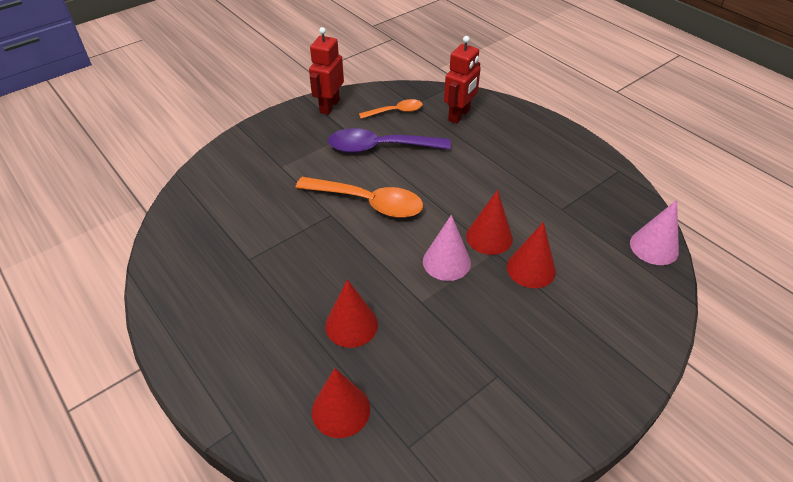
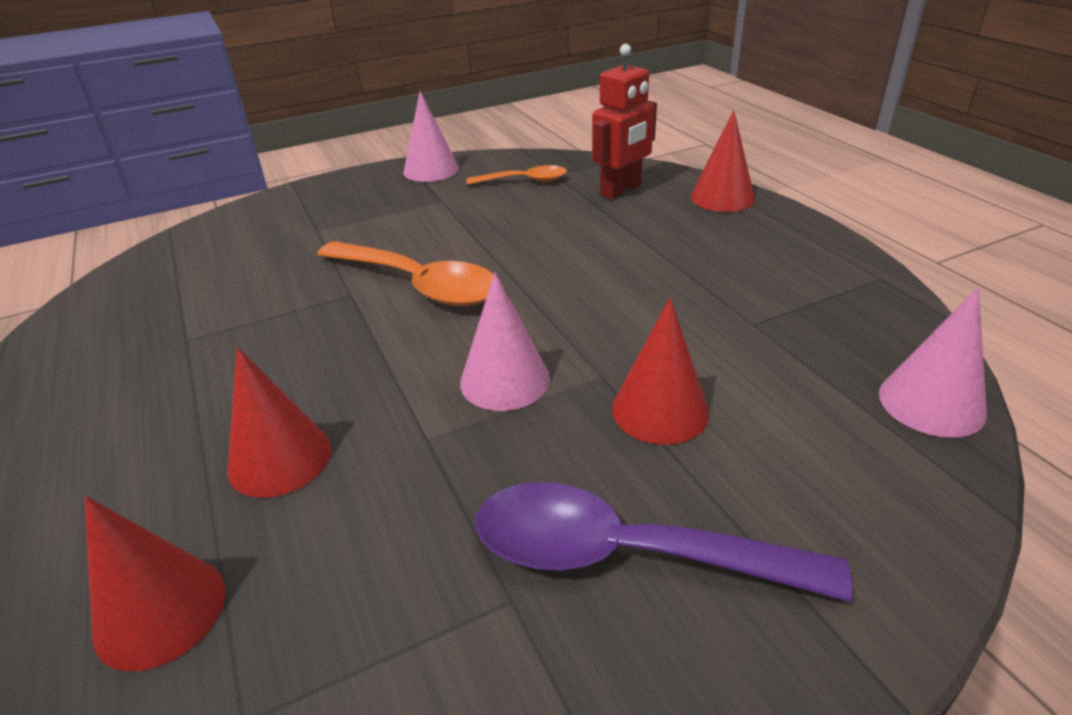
camera: 15 degrees right, 10 degrees down
(329, 106) = (431, 170): red robot -> pink cone
(380, 147) = (477, 219): purple spoon -> purple spoon (625, 554)
(489, 237) = (600, 351): red cone -> red cone (722, 197)

